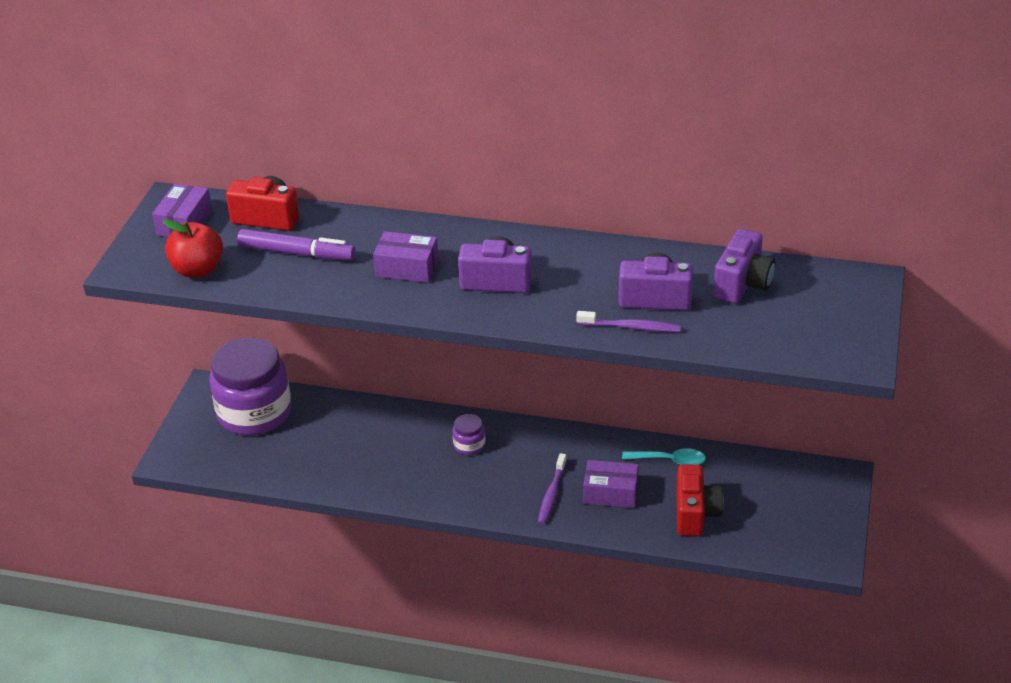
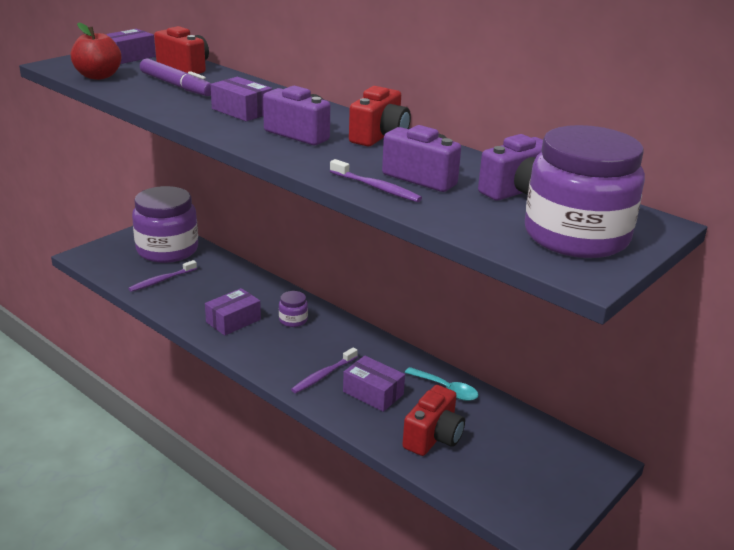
camera: 25 degrees right, 10 degrees down
(290, 455) = (161, 280): none -> purple toothbrush
(412, 471) = (233, 321): none -> purple box
(568, 255) = (380, 136): none -> red camera
(824, 320) = (576, 236): none -> purple jar

